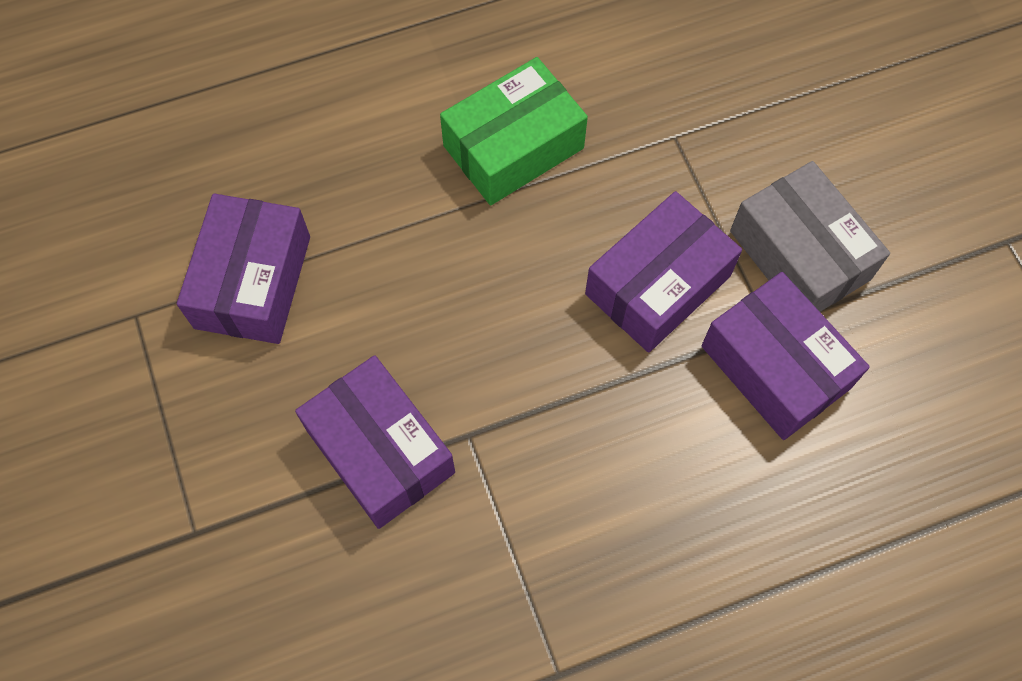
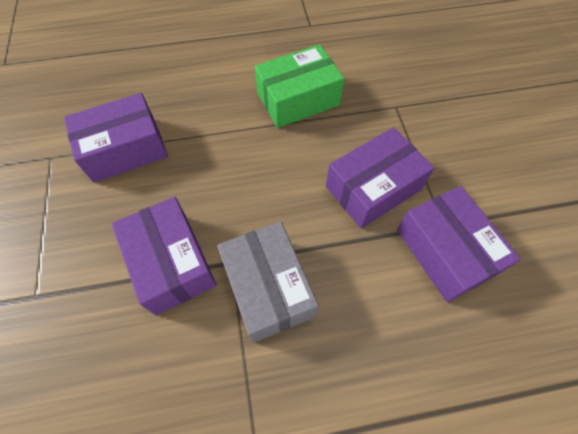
camera: 10 degrees right, 5 degrees down
(253, 282) = (125, 149): purple box -> purple box turned 45 degrees clockwise
(799, 255) = (468, 184): grey box -> grey box (268, 288)

